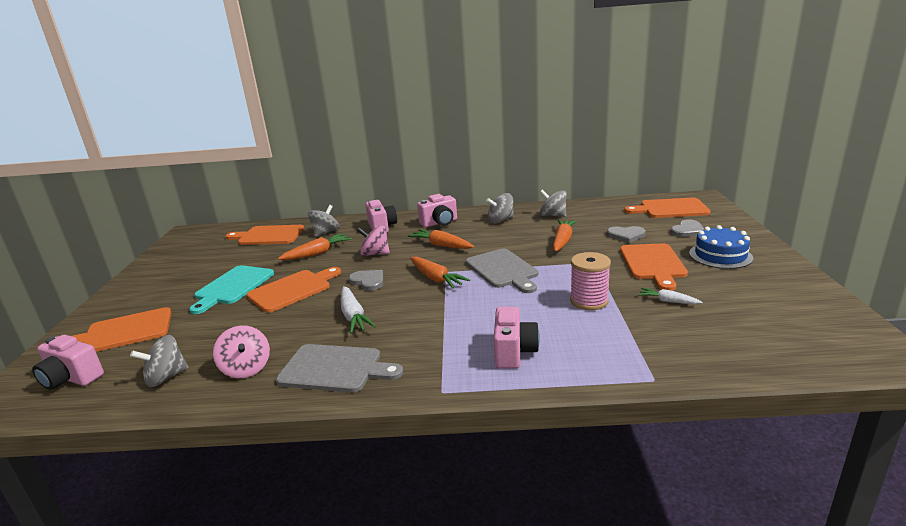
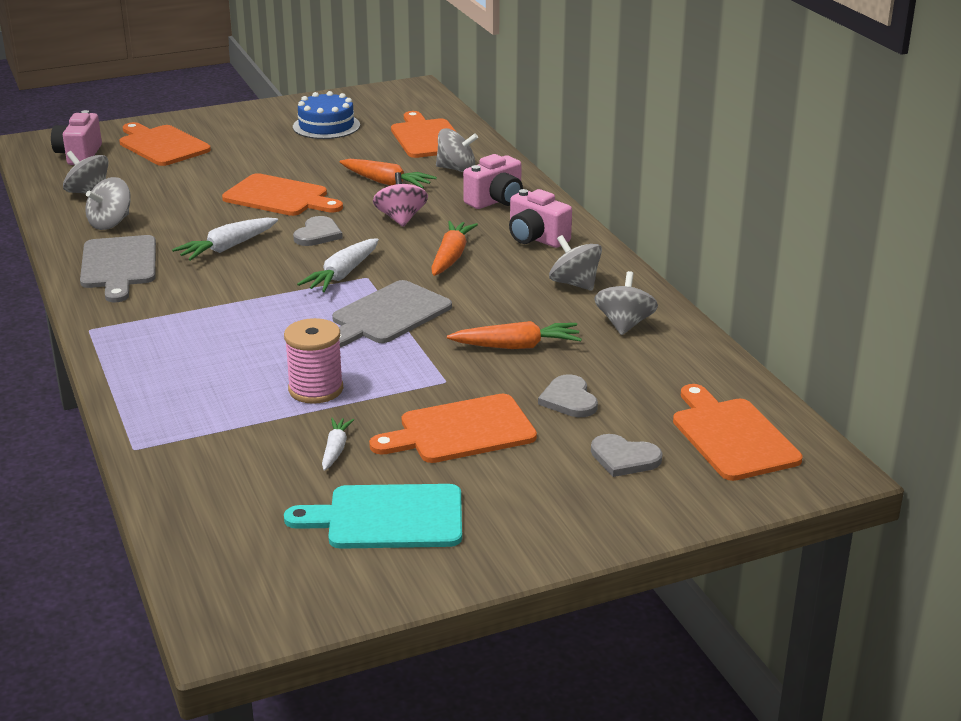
camera: 65 degrees right, 5 degrees up
(233, 287) = (275, 163): turquoise cutting board -> turquoise cutting board (388, 518)
(246, 368) = (110, 223): pink spinning top -> grey spinning top
(436, 278) = (342, 274): orange carrot -> white carrot
(514, 352) = (173, 356): pink camera -> none
(720, 255) = (523, 492): blue cake -> blue cake (326, 126)

